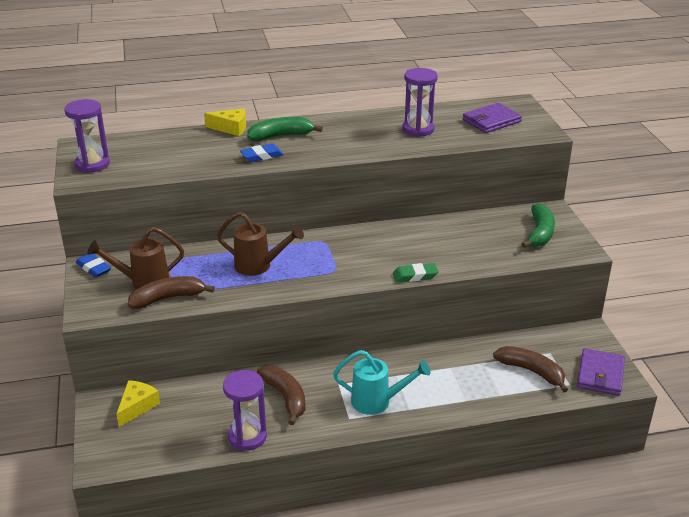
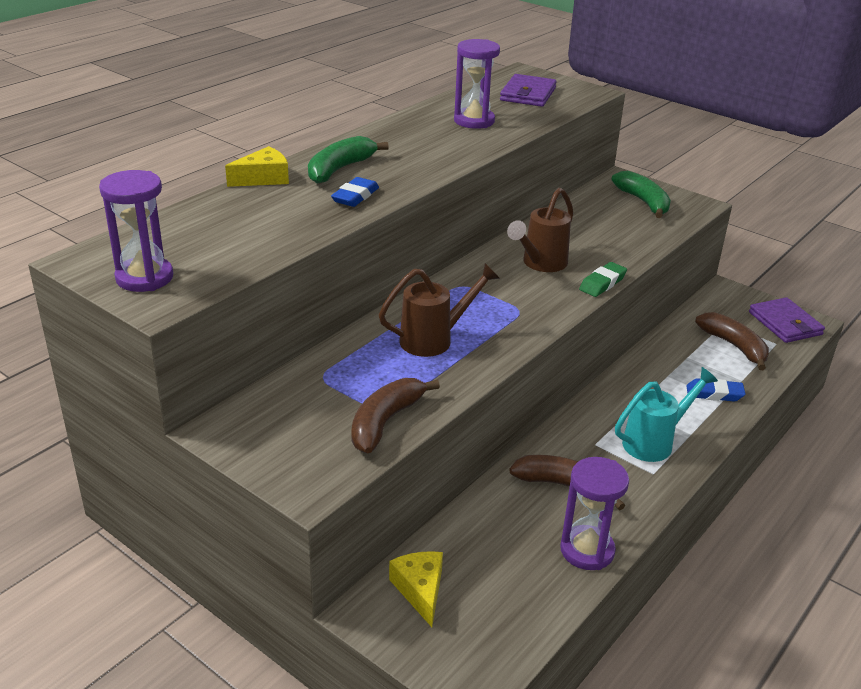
camera: 40 degrees left, 0 degrees up
(94, 268) = (230, 430): blue eraser -> blue eraser (714, 394)
(143, 282) = (324, 417): brown watering can -> brown watering can (540, 264)
(532, 371) = (734, 346): brown banana -> brown banana turned 60 degrees clockwise

